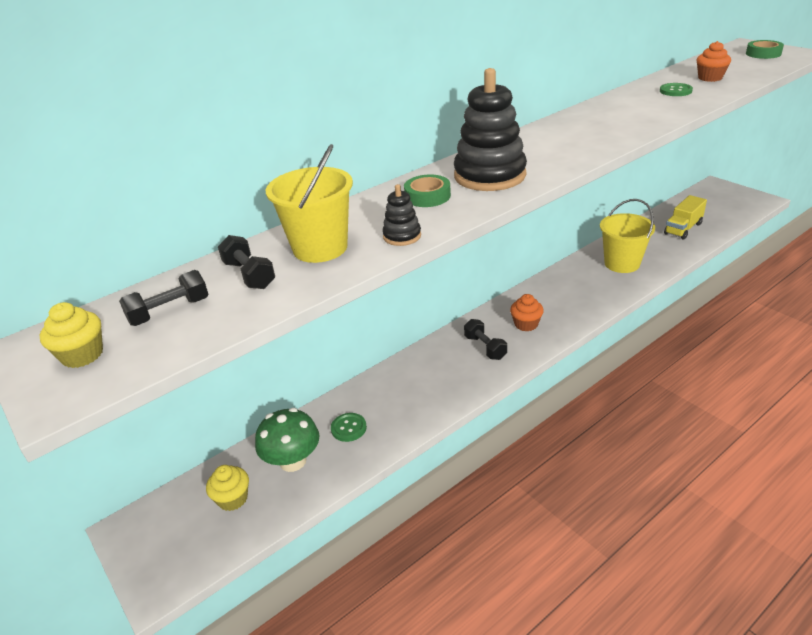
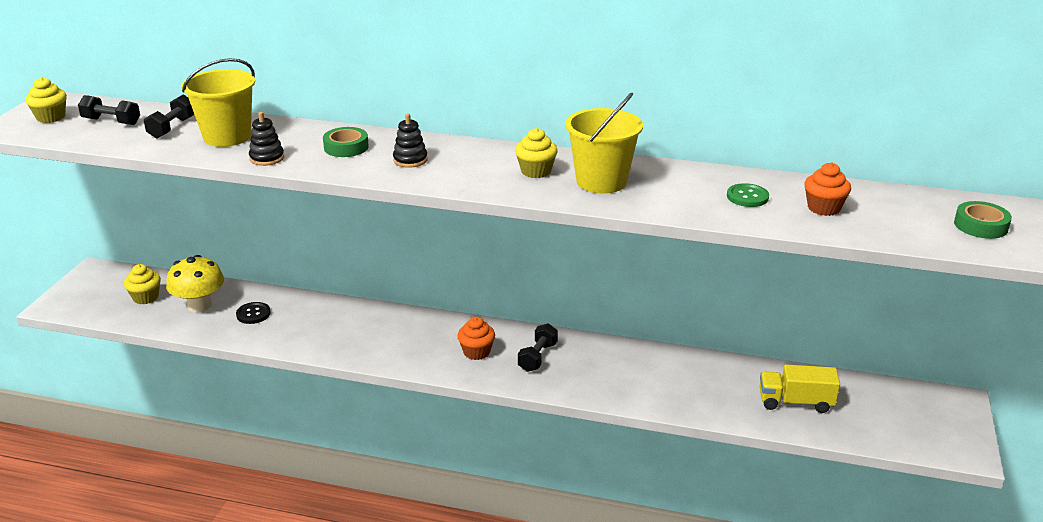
camera: 50 degrees right, 5 degrees down
(292, 461) = (199, 305): green mushroom -> yellow mushroom
(348, 428) = (253, 314): green button -> black button
(485, 347) = (417, 341): black dumbbell -> black dumbbell (538, 357)
(490, 176) = (410, 160): black stacking toy -> black stacking toy, size x0.47
(567, 138) = (536, 171): none -> yellow cupcake
(622, 263) = (658, 378): yellow bucket -> yellow bucket (601, 181)

